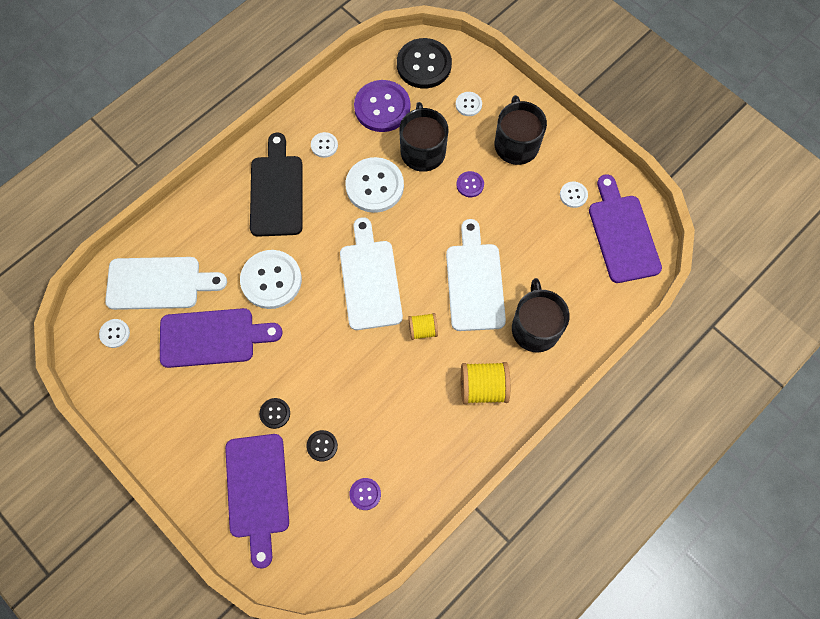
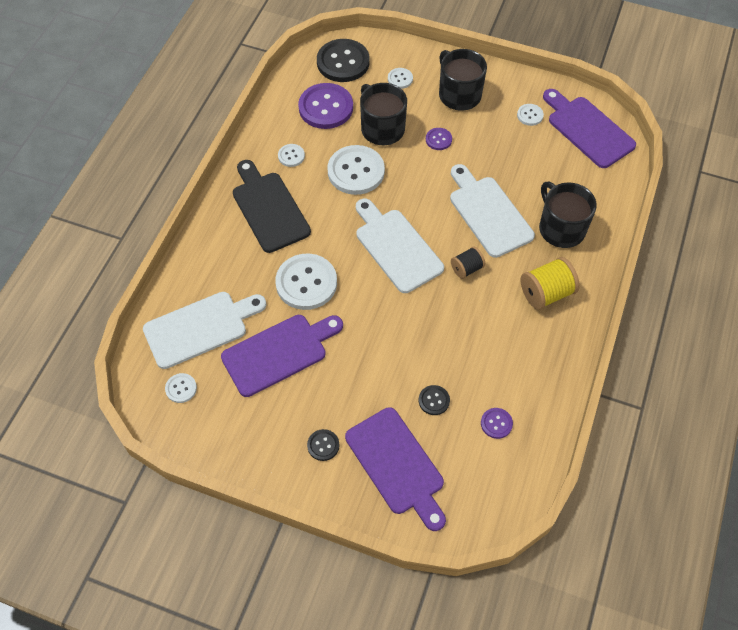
camera: 25 degrees left, 10 degrees down
(275, 413) = (374, 392): black button -> black button (323, 445)
(422, 330) = (466, 268): yellow spool -> black spool

